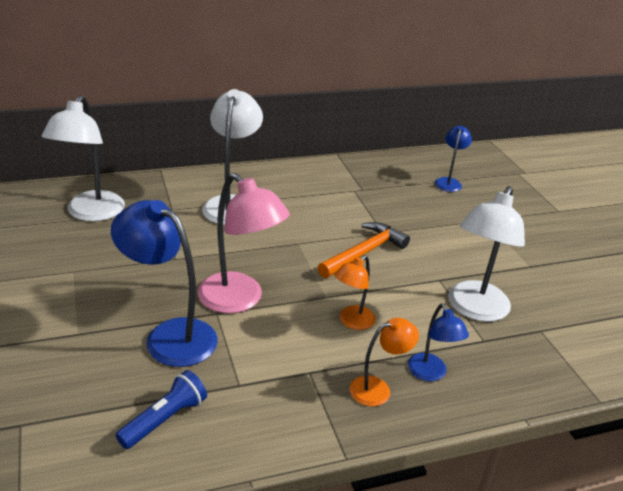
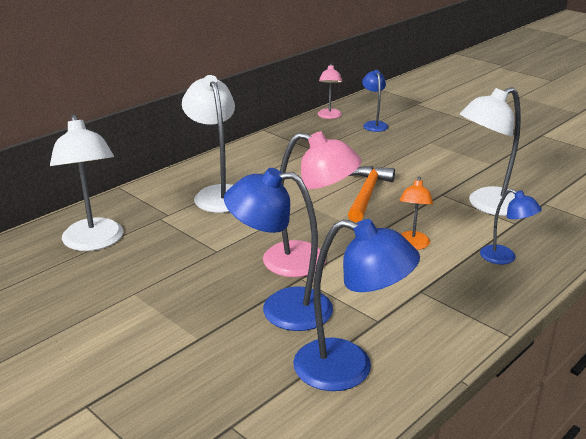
camera: 25 degrees left, 5 degrees down
(164, 419) = (349, 369): blue flashlight -> blue lamp
(378, 389) = (481, 282): orange lamp -> none
(413, 160) = (329, 116): none -> pink lamp
(474, 309) = (487, 205): white lamp -> white lamp turned 60 degrees clockwise

